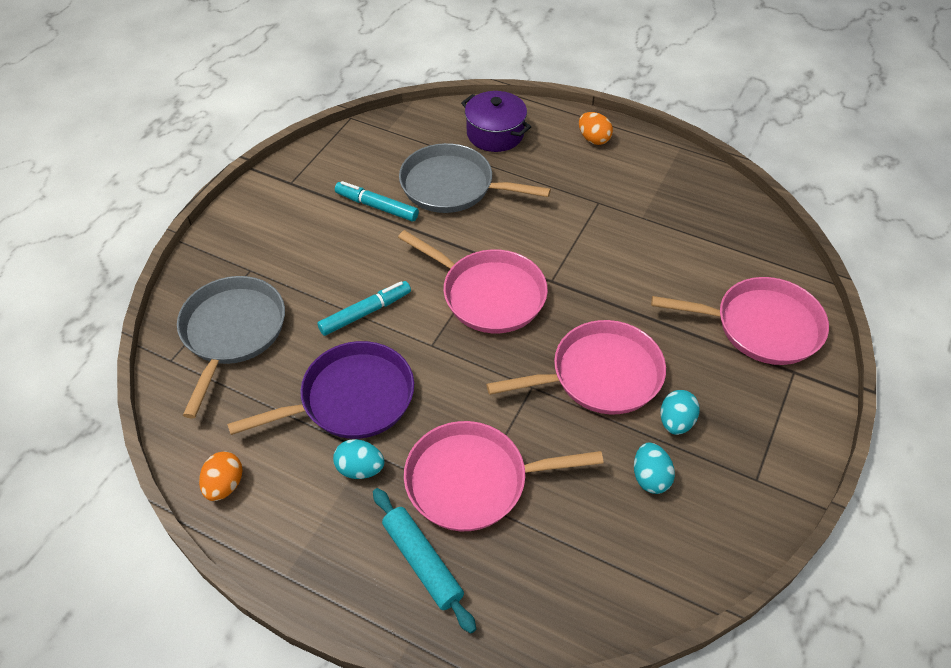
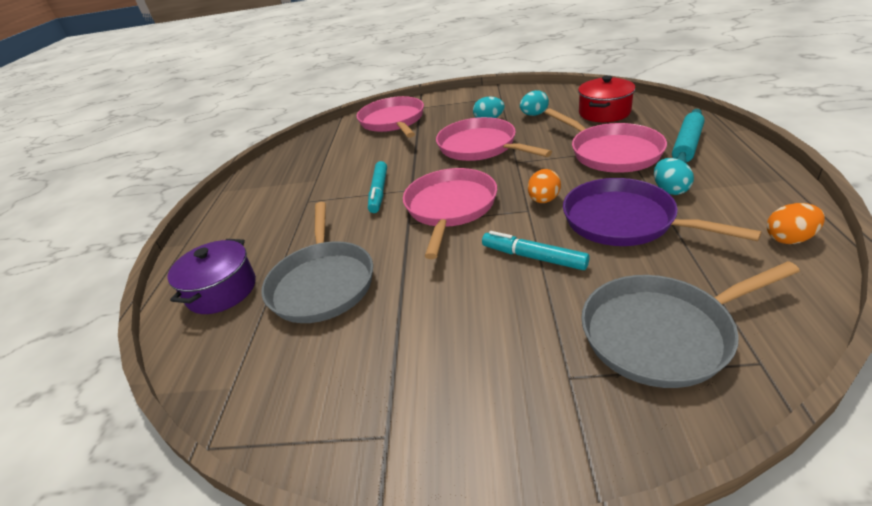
camera: 110 degrees left, 15 degrees down
(376, 206) = (385, 322): turquoise marker -> turquoise marker (379, 192)
(586, 556) = (604, 112): none -> red pot
(593, 139) = (219, 231): orange egg -> orange egg (543, 200)

